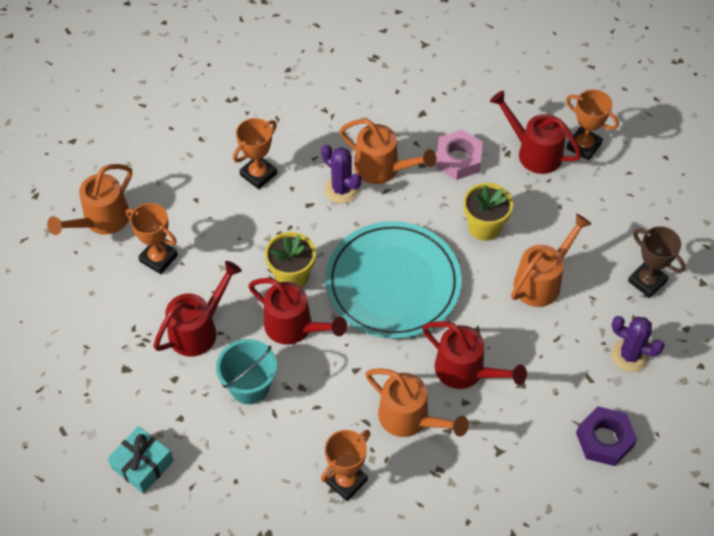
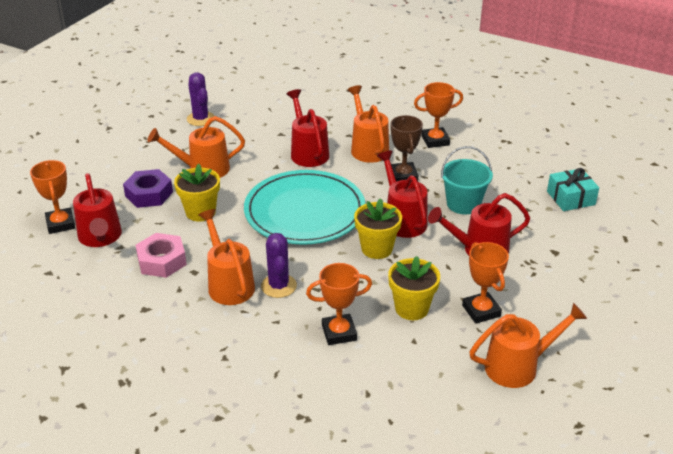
camera: 145 degrees left, 20 degrees down
(217, 228) = (411, 308): none -> yellow flower pot
(604, 440) = (263, 98): purple nut -> purple nut (149, 194)
(647, 281) = (139, 141): brown trophy -> brown trophy (403, 176)

